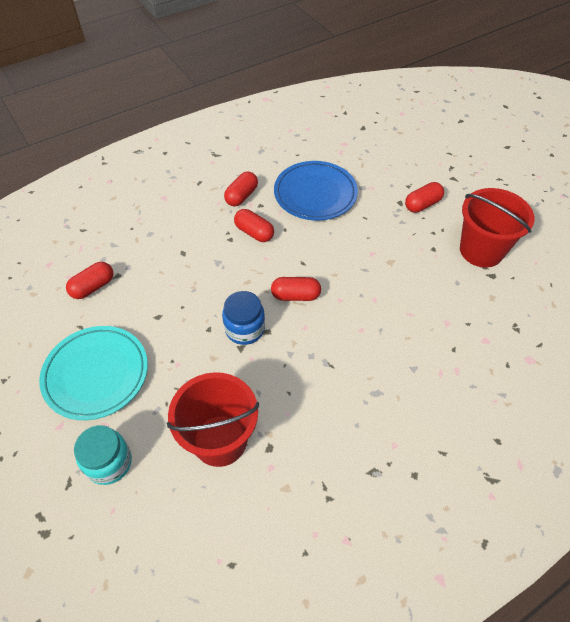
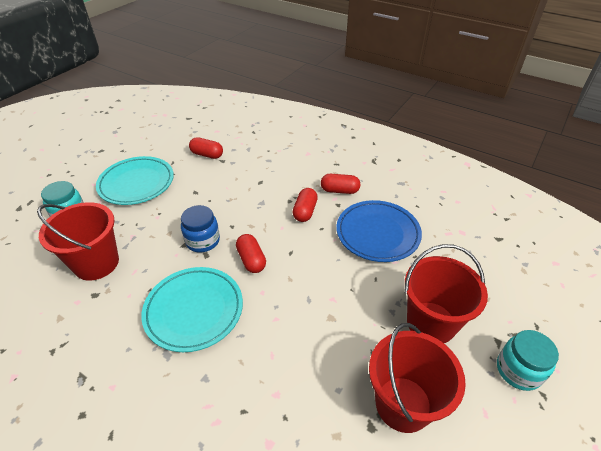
camera: 65 degrees right, 10 degrees down
(336, 359) = (194, 310): none -> turquoise plate
(422, 204) = (431, 322): red capsule -> red bucket
(478, 180) = (518, 370): none -> turquoise jar

